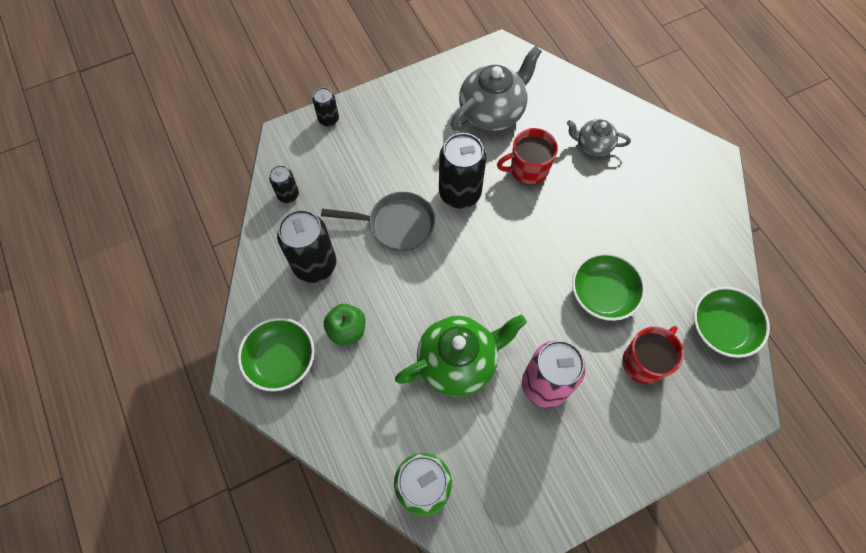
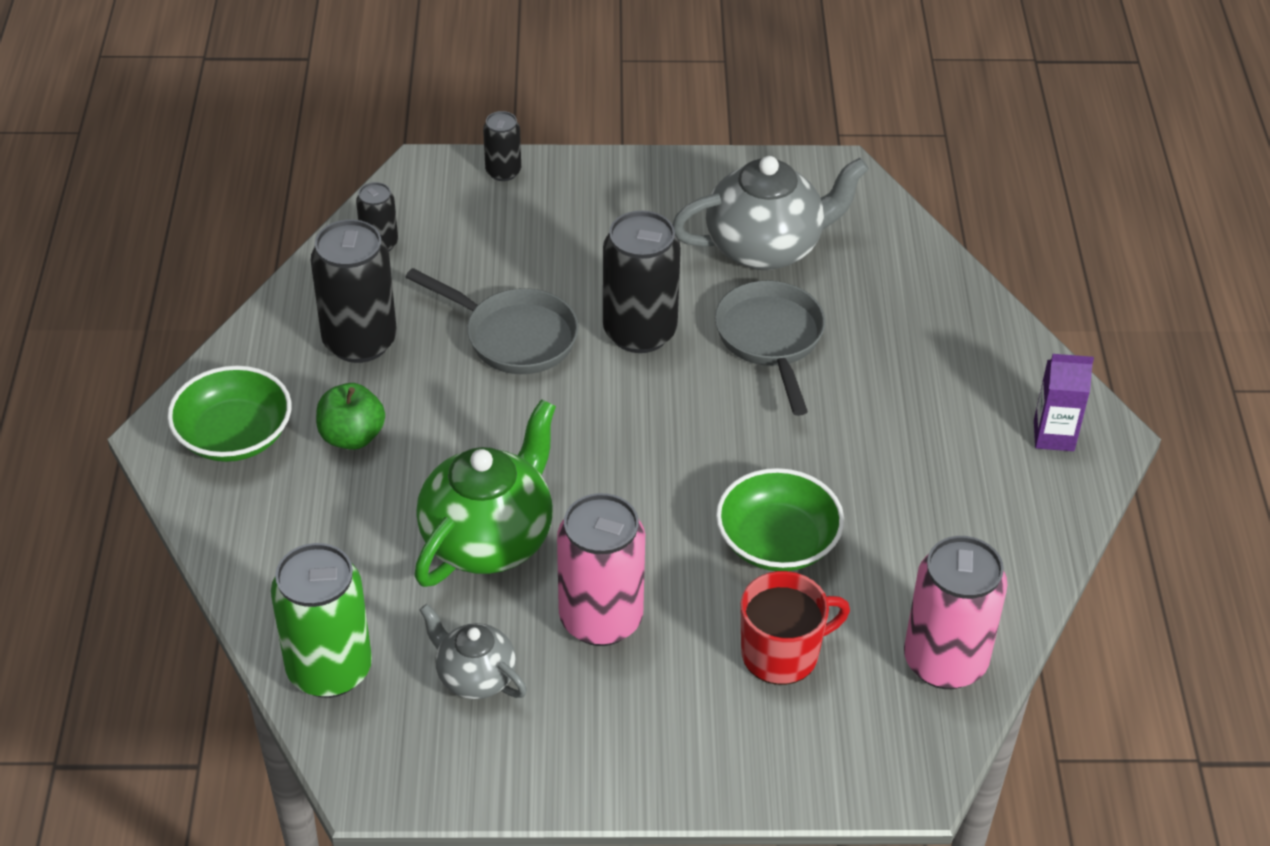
camera: 25 degrees right, 20 degrees down
(458, 362) = (489, 539): green teapot -> green teapot turned 60 degrees counterclockwise
(528, 169) = (771, 340): red mug -> grey pan
(593, 145) = (902, 346): grey teapot -> grey teapot (475, 676)
(693, 168) = (1053, 435): none -> purple carton
(721, 328) = (945, 661): green bowl -> pink can

